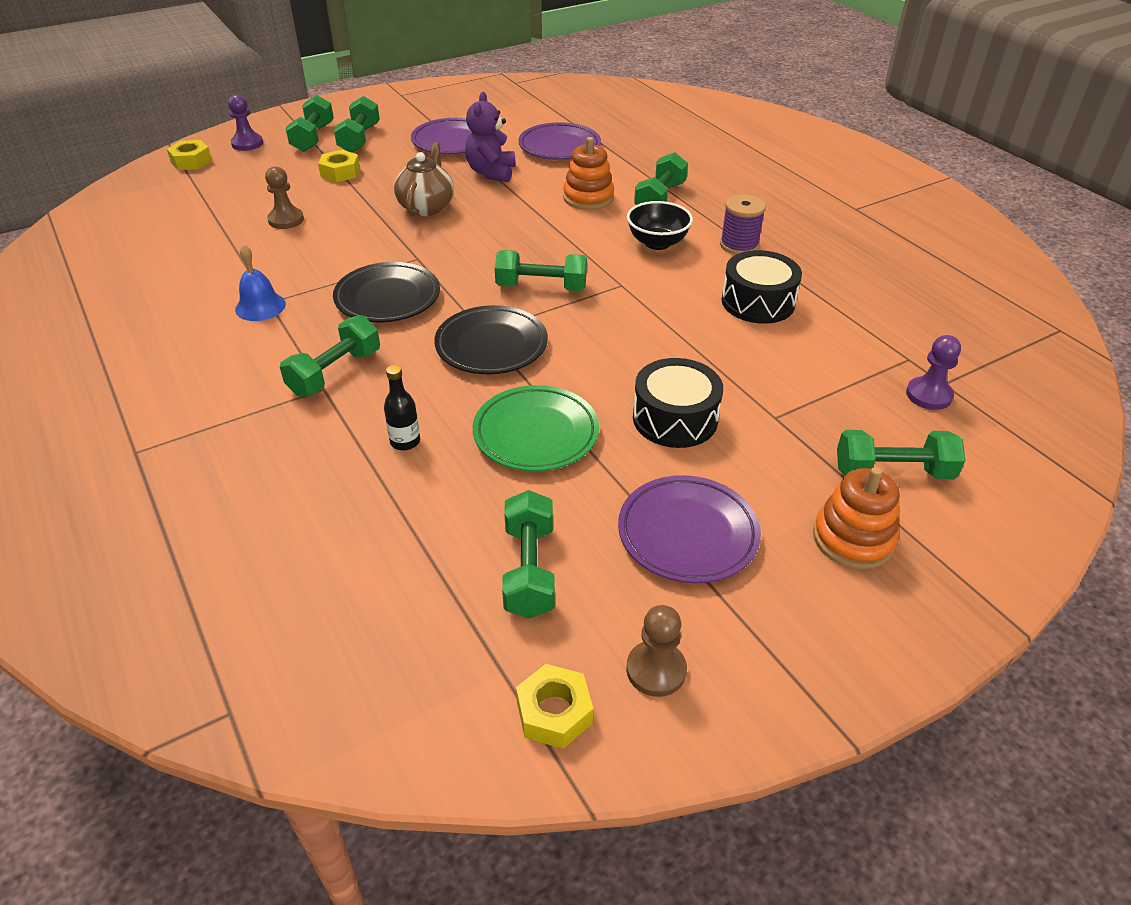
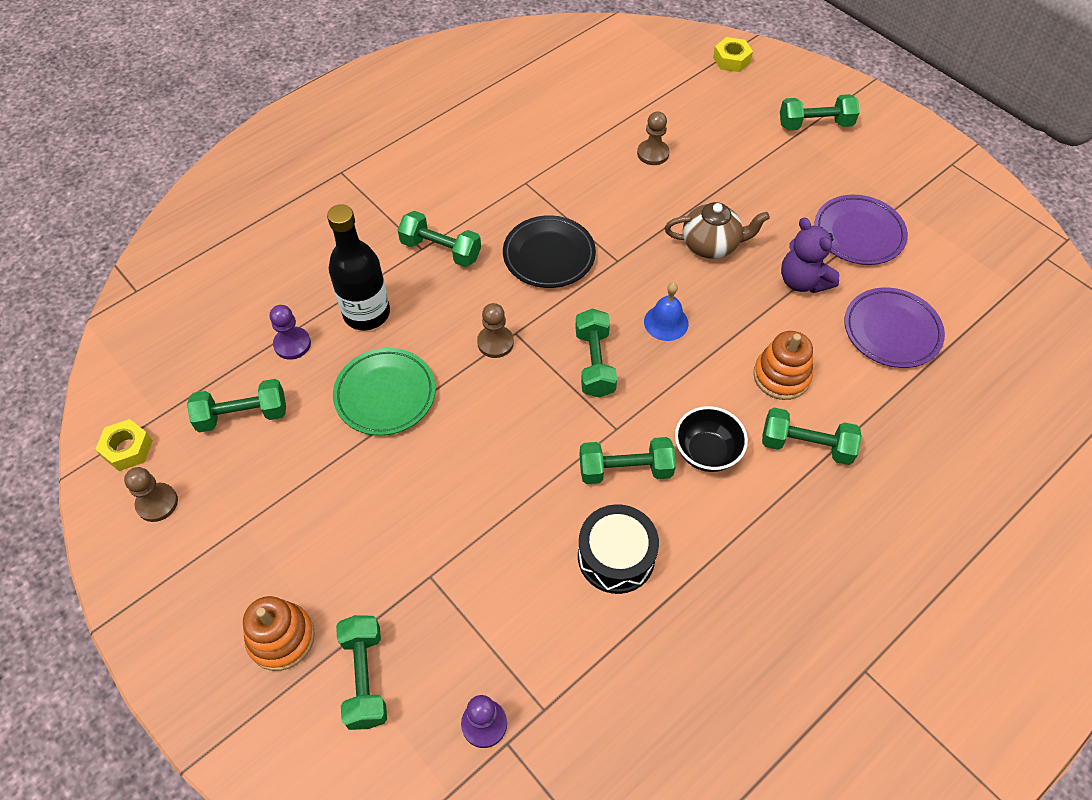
camera: 80 degrees right, 15 degrees up
(247, 143) = (781, 83): purple pawn -> purple pawn (292, 344)
(260, 306) = (517, 179): blue bell -> blue bell (666, 322)
(340, 172) = (753, 164): yellow nut -> none
(359, 139) = (829, 159): green dumbbell -> green dumbbell (625, 469)
(405, 442) = (366, 313): black bottle -> black bottle, size x2.07
(491, 173) = (802, 281): purple teddy bear -> purple teddy bear turned 120 degrees counterclockwise
(491, 346) = (495, 342): black plate -> brown pawn
(675, 418) = (417, 493): black drum -> none
(687, 534) = (281, 513): purple plate -> none
(739, 245) = (727, 534): purple spool -> none

